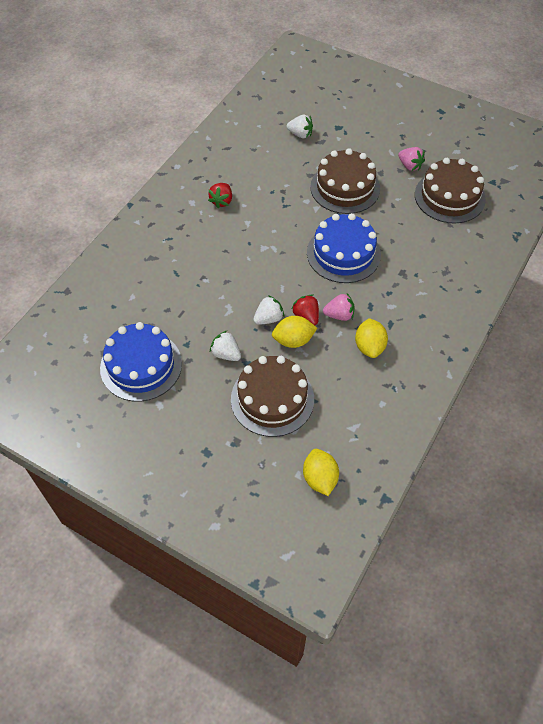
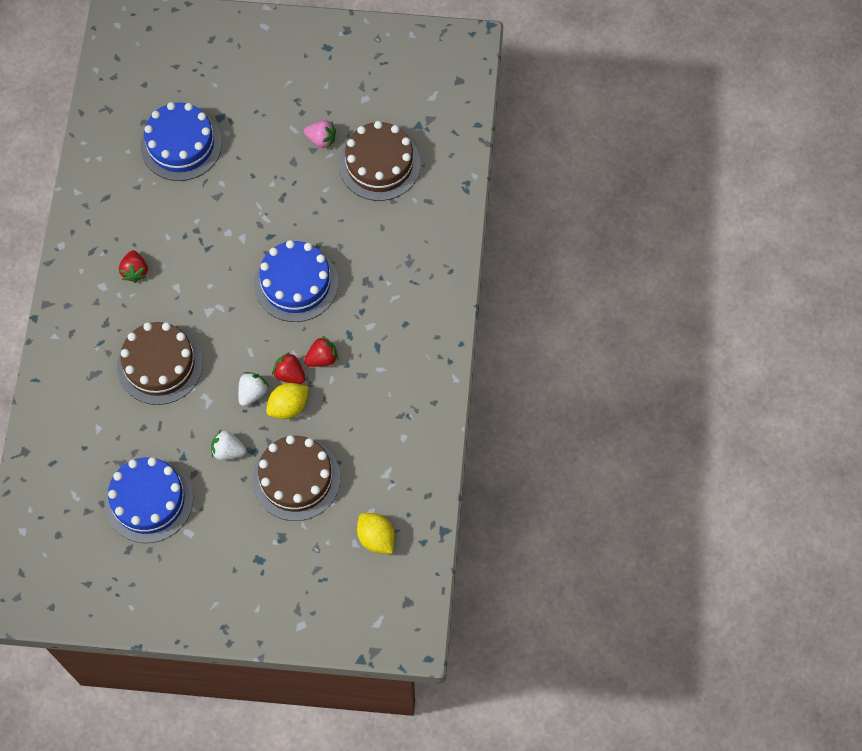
camera: 25 degrees left, 10 degrees up
(300, 134) = (181, 145): white strawberry -> blue cake
(339, 315) = (322, 358): pink strawberry -> red strawberry
(345, 187) = (262, 198): brown cake -> brown cake (160, 364)
(369, 346) = (367, 381): yellow lemon -> none

